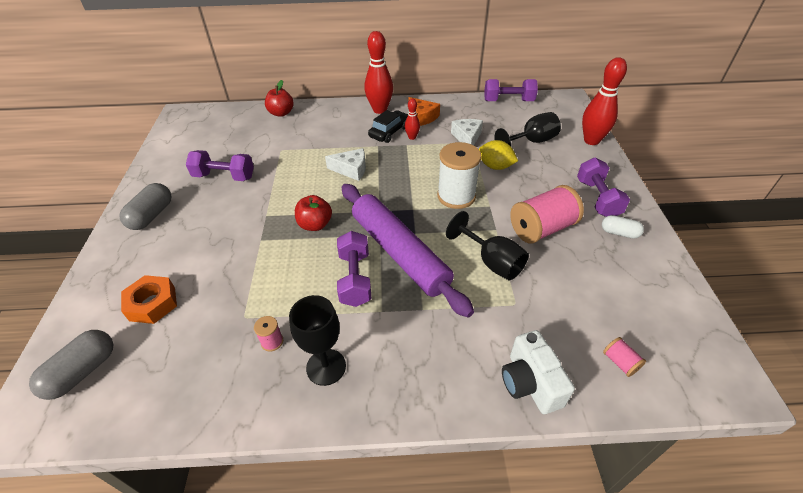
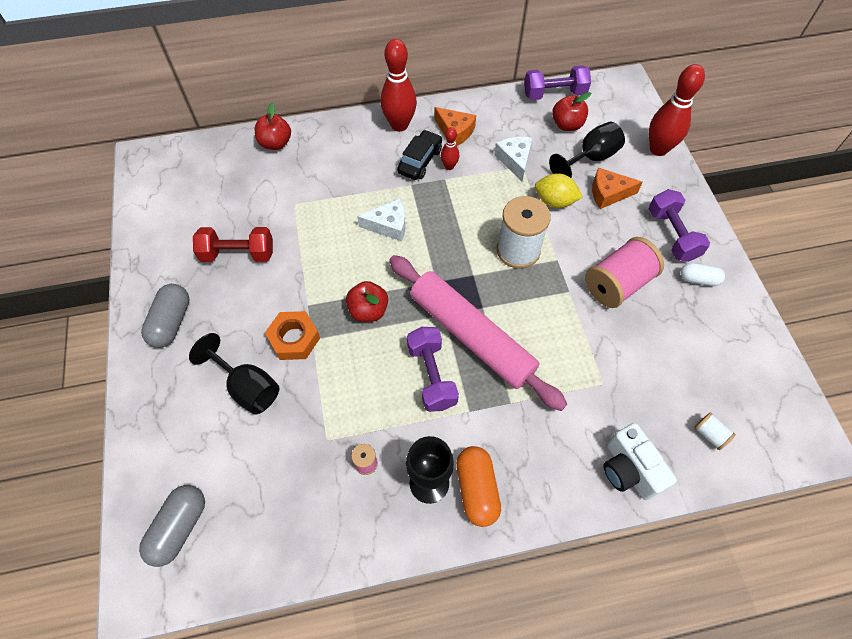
camera: 10 degrees left, 15 degrees up
(152, 304) = (221, 438): orange nut -> orange nut (294, 339)
(224, 176) = (238, 254): purple dumbbell -> red dumbbell
(371, 379) = (477, 489): none -> orange capsule
(399, 252) = (471, 336): purple rolling pin -> pink rolling pin
(492, 262) = (571, 335): black goblet -> black goblet (247, 387)
(515, 120) = (567, 125): none -> red apple
(543, 165) = (608, 193): none -> orange cheese
(620, 362) = (709, 434): pink spool -> white spool

